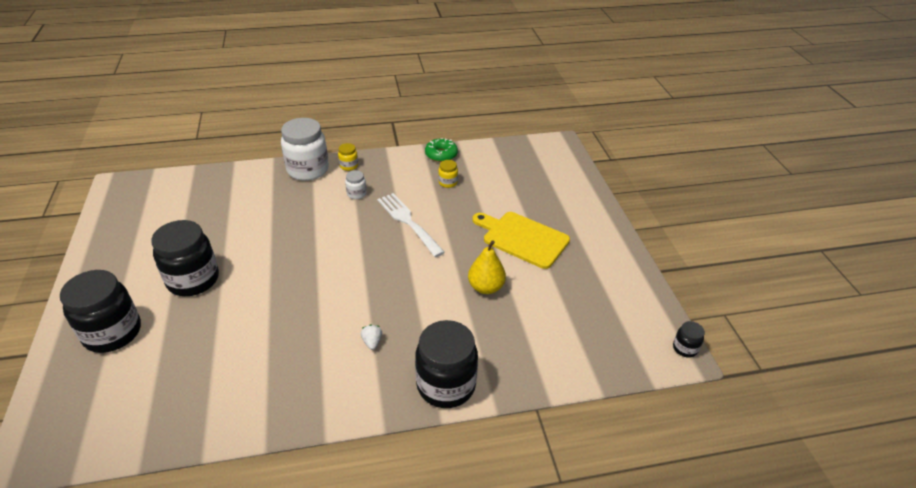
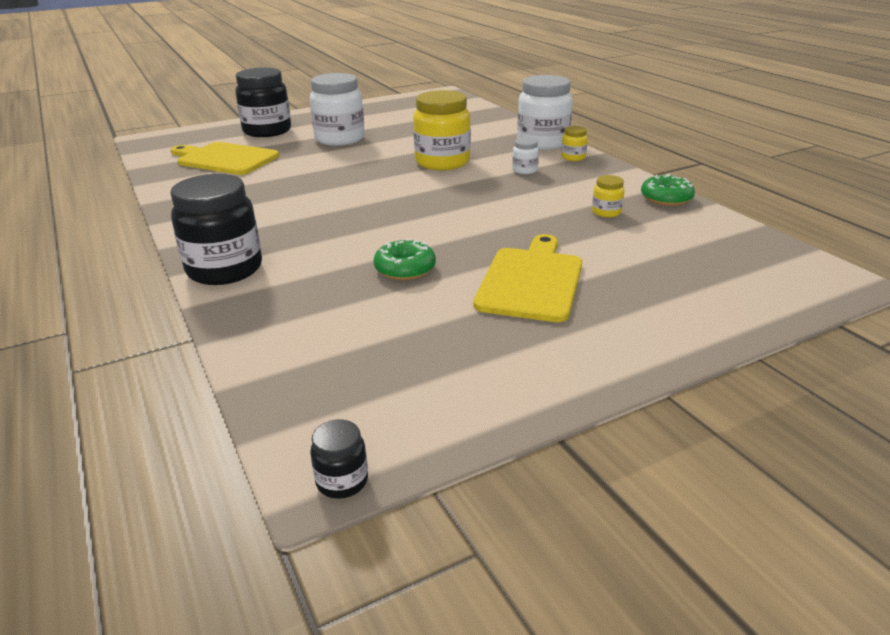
camera: 75 degrees right, 10 degrees down
(179, 375) = (225, 159): none -> yellow cutting board
(193, 280) = (340, 139): black jar -> white jar
(309, 229) = (442, 162): none -> yellow jar
(372, 342) = (283, 221): white strawberry -> none
(408, 222) = (498, 204): white fork -> none
(486, 287) = (405, 269): yellow pear -> green donut

